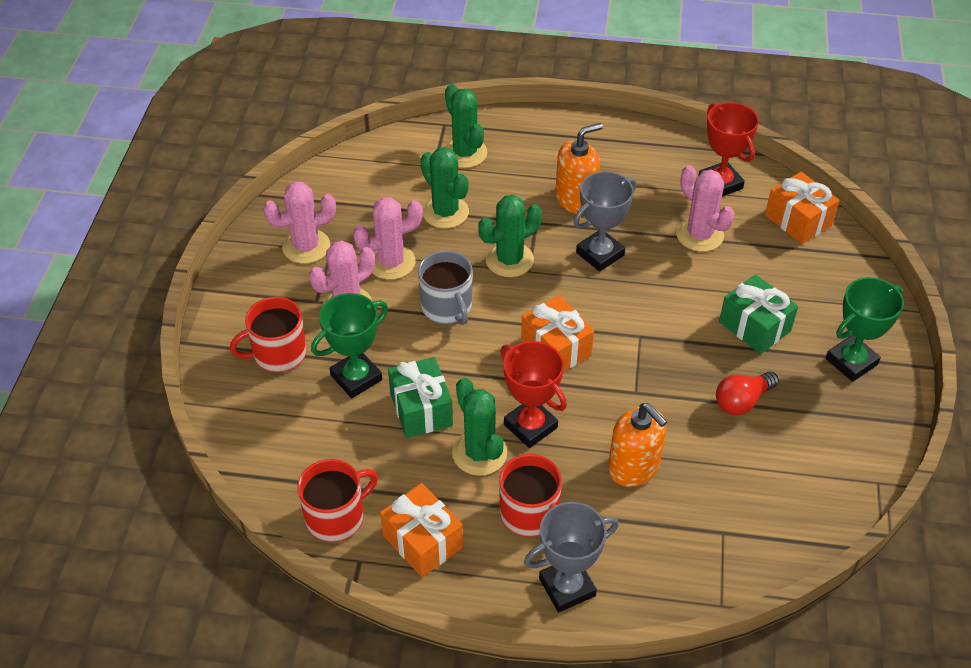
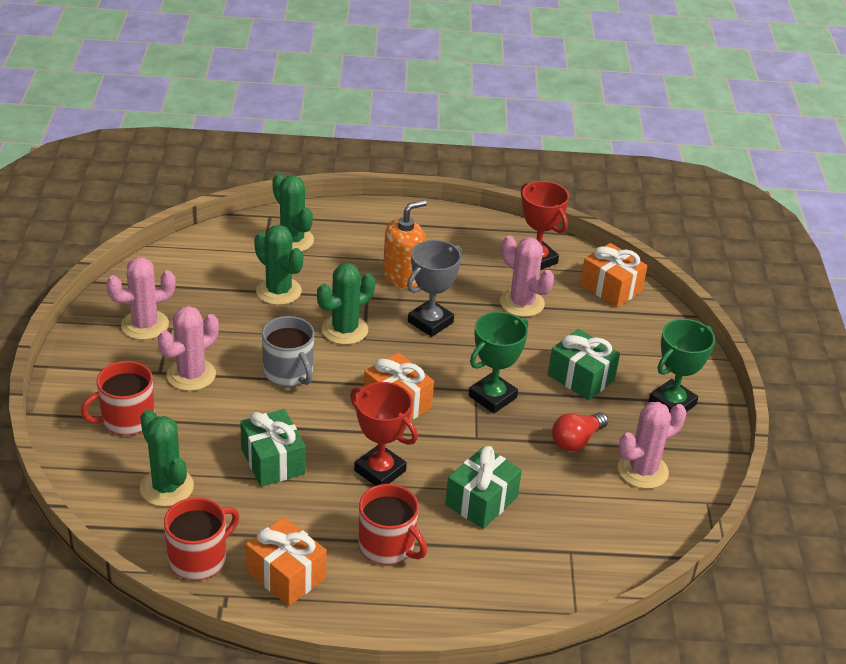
camera: 10 degrees left, 10 degrees down
(356, 378) = (206, 437): green trophy -> green trophy (492, 397)
(391, 262) = (230, 336): pink cactus -> pink cactus (642, 470)
(479, 453) = (333, 496): green cactus -> green cactus (166, 487)
(567, 587) = (429, 606): grey trophy -> none
(633, 467) = (481, 501): orange soap dispenser -> green gift

